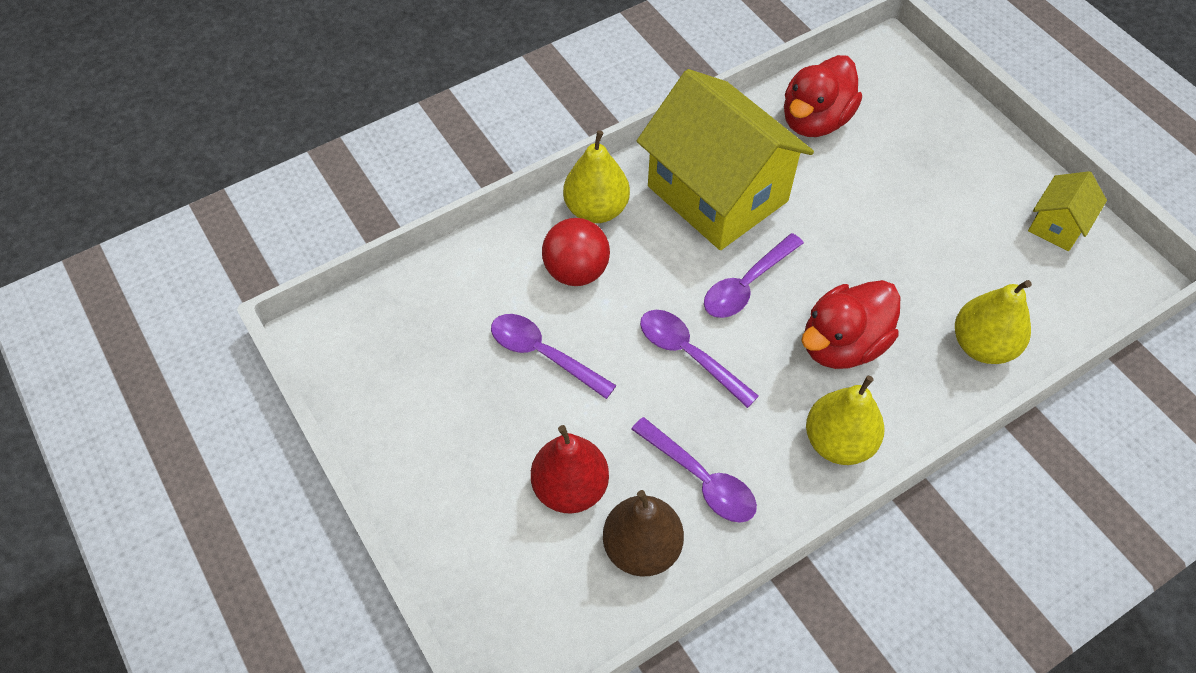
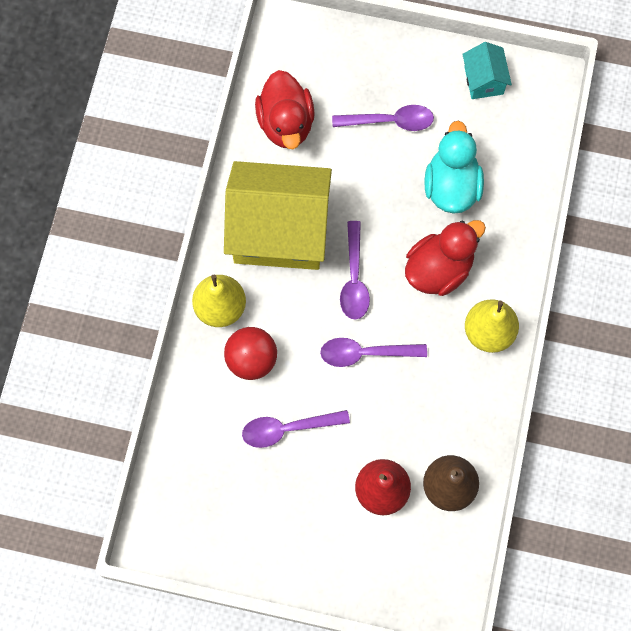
camera: 45 degrees left, 15 degrees up
(700, 478) = (441, 420): purple spoon -> purple spoon (389, 121)
(842, 344) = (439, 269): red duck -> red duck turned 135 degrees counterclockwise
(930, 286) = (451, 186): none -> turquoise duck
(982, 345) = (509, 202): yellow pear -> none
(1057, 225) = (483, 80): yellow house -> turquoise house

